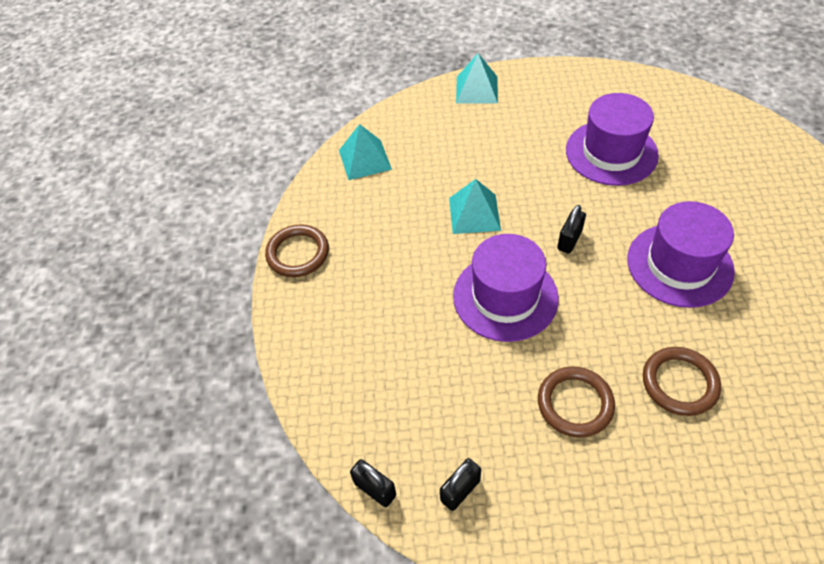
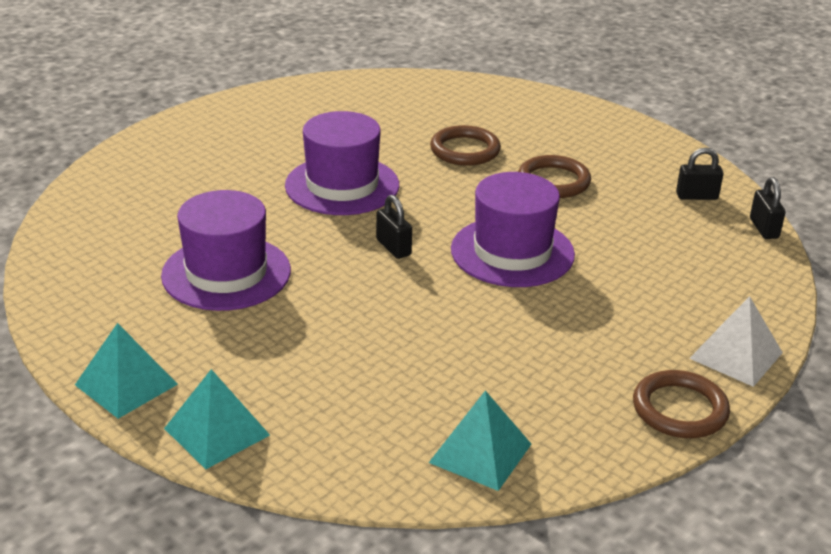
camera: 140 degrees left, 20 degrees down
(297, 319) = (736, 355): none -> white pyramid
(474, 214) = (442, 318): turquoise pyramid -> turquoise pyramid (126, 384)
(569, 240) = (393, 247): black padlock -> black padlock turned 75 degrees clockwise

